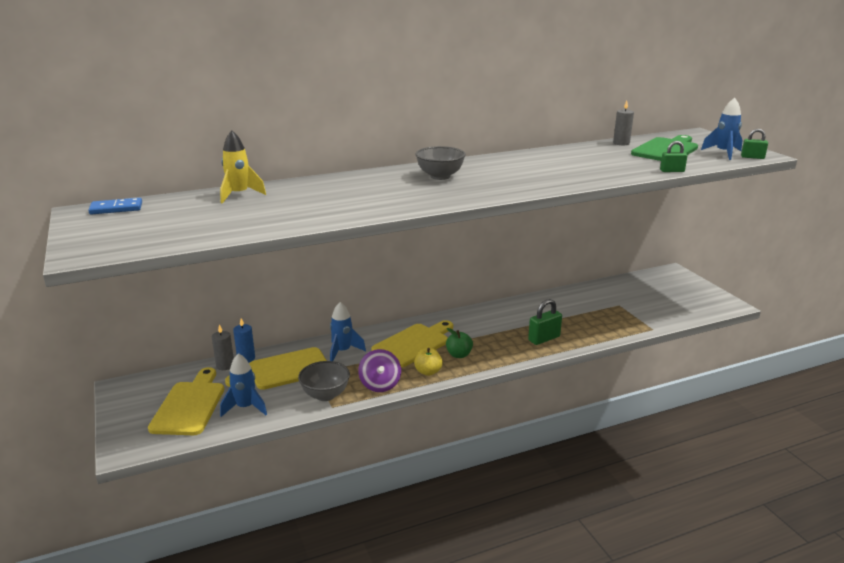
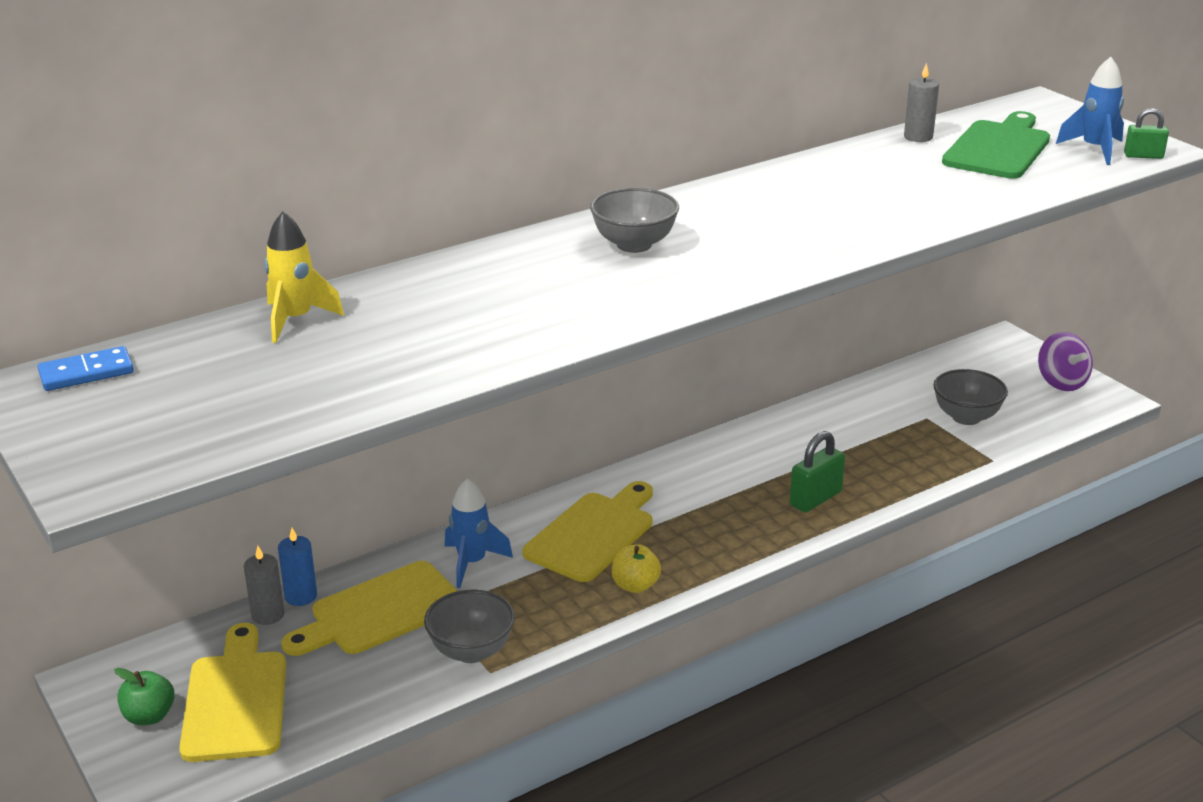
camera: 10 degrees left, 5 degrees up
(245, 407) = (338, 692): blue rocket -> none
(380, 385) = (560, 620): purple spinning top -> purple spinning top (1061, 382)
(459, 355) = (678, 546): green apple -> green apple (149, 716)
(642, 306) = (966, 417): none -> grey bowl
(672, 171) = (1020, 199): green padlock -> none

